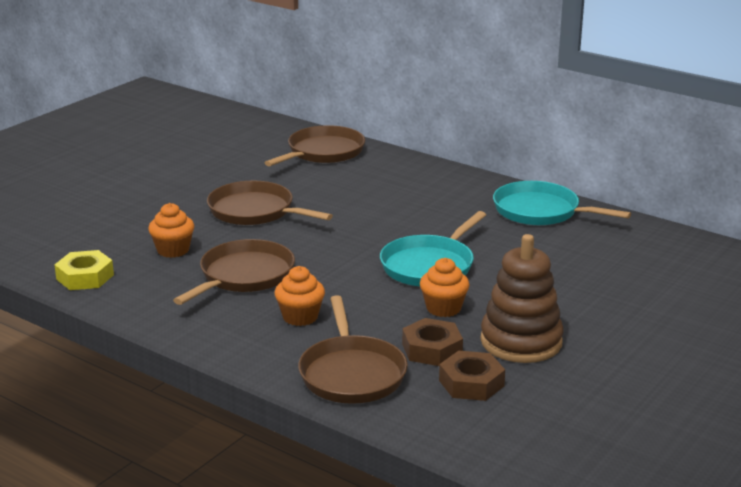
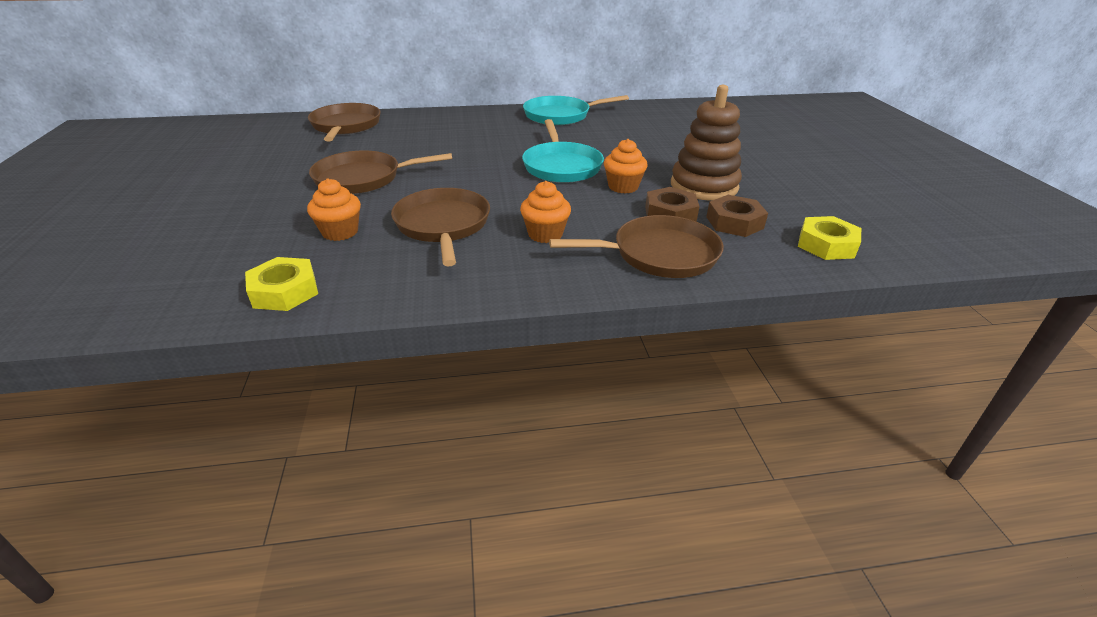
camera: 45 degrees left, 10 degrees up
(351, 374) = (659, 254): brown pan -> brown pan turned 45 degrees counterclockwise
(508, 440) = (826, 245): none -> yellow nut

